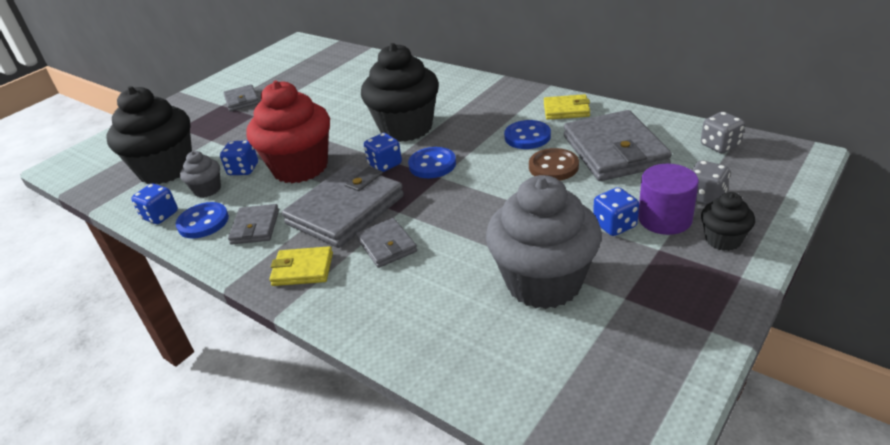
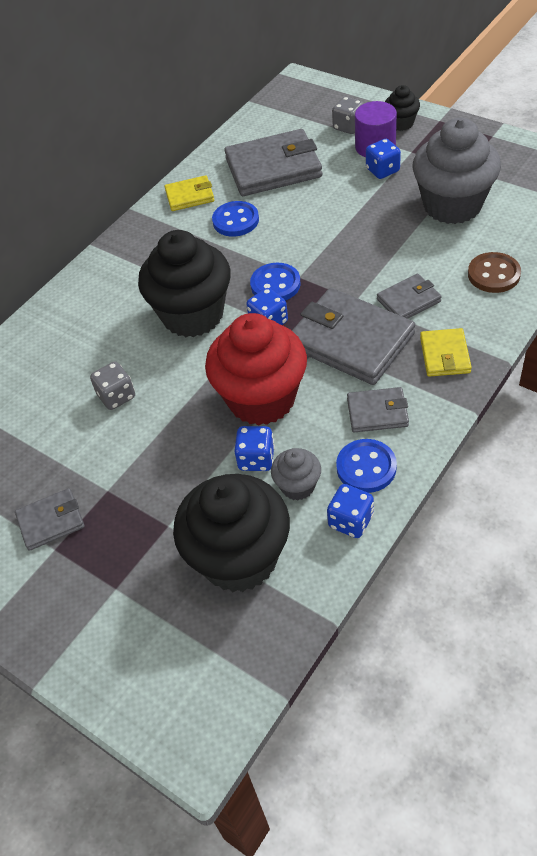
camera: 90 degrees left, 15 degrees up
(553, 167) = (293, 203): brown button -> brown button (493, 274)
(566, 110) = (190, 196): yellow wallet -> yellow wallet turned 75 degrees clockwise
(720, 145) = (277, 114): grey dice -> grey dice (116, 396)

